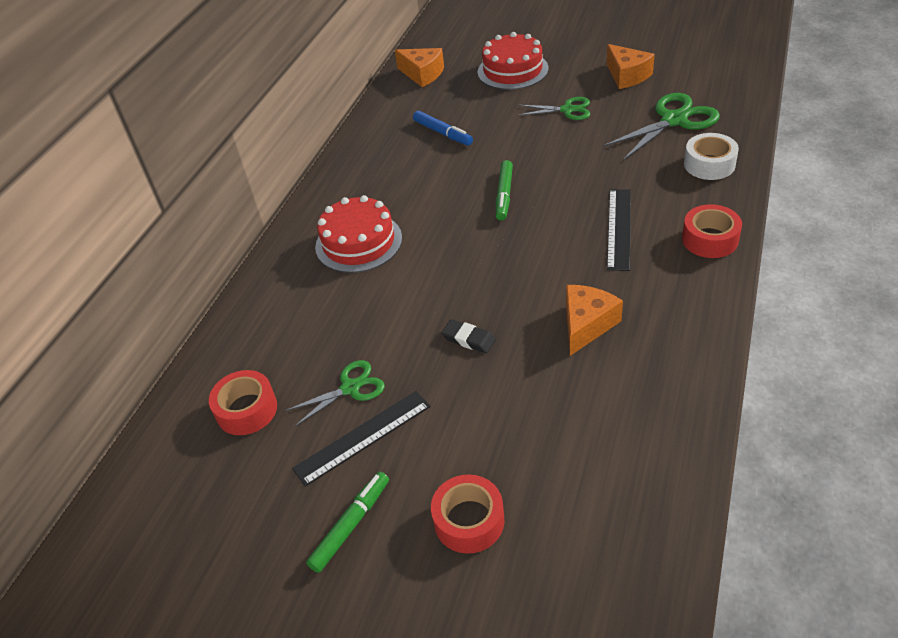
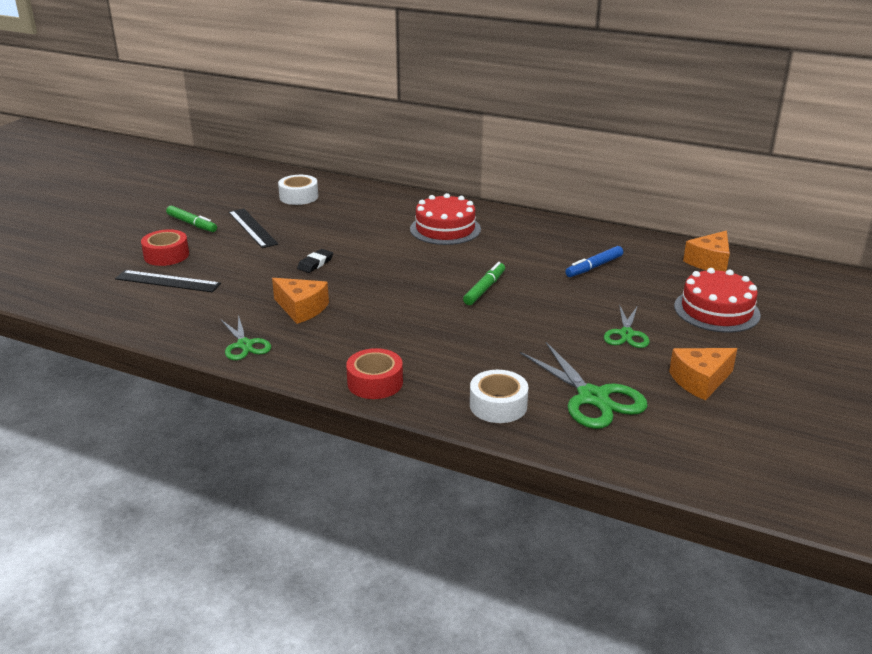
camera: 90 degrees right, 15 degrees down
(246, 410) = (299, 197): red tape -> white tape
(350, 388) = (296, 225): green scissors -> green scissors (244, 345)
(504, 195) = (484, 289): green marker -> green marker turned 105 degrees clockwise
(619, 228) = (413, 338): black ruler -> black ruler (167, 281)

